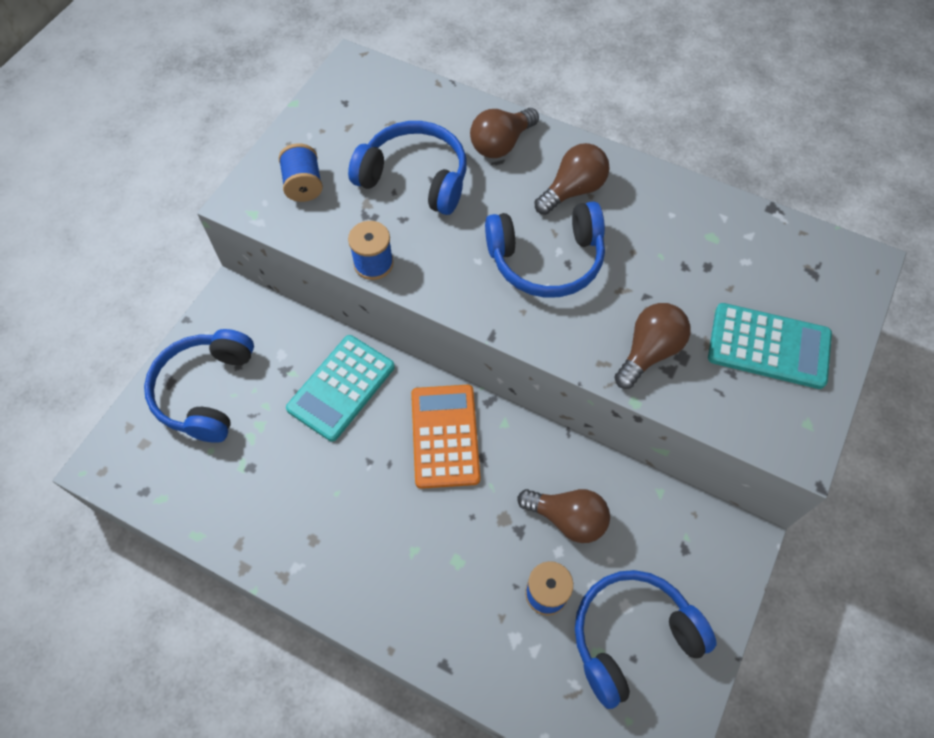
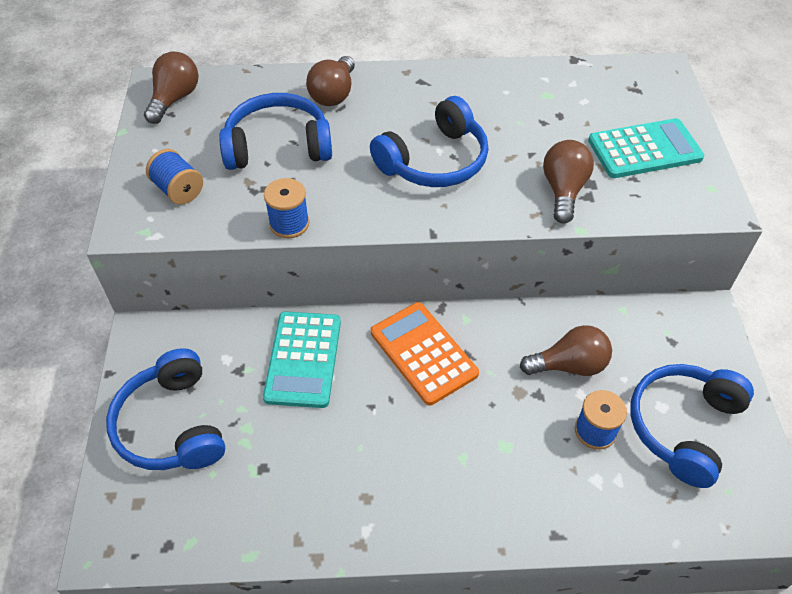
camera: 30 degrees left, 10 degrees down
(572, 190) = (417, 104): brown light bulb -> brown light bulb (175, 99)

